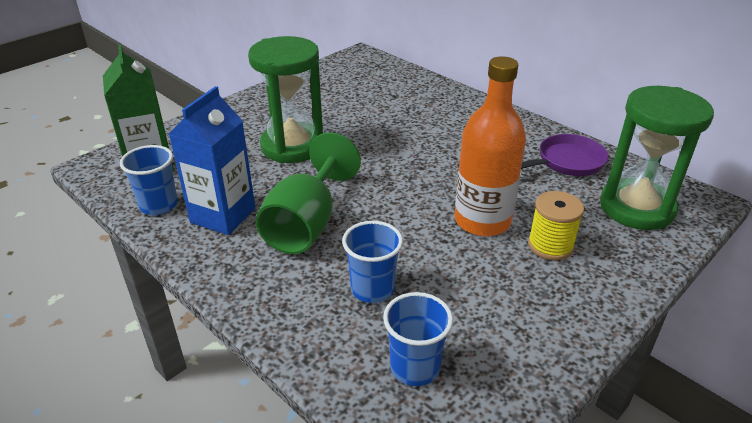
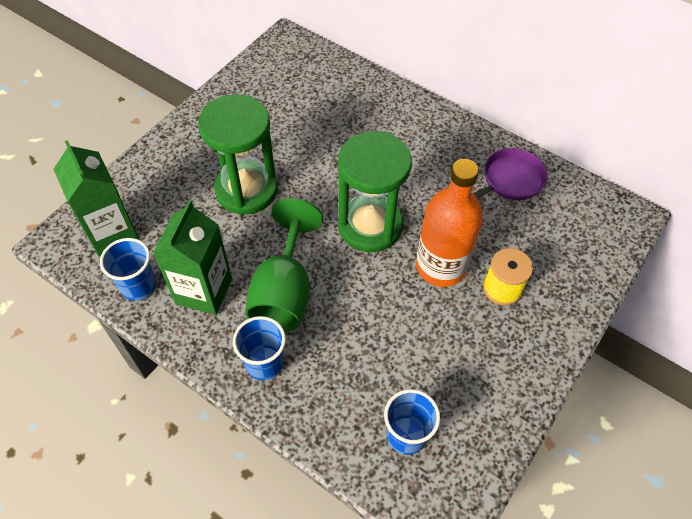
camera: 10 degrees left, 20 degrees up
(223, 215) = (204, 291): blue carton -> green carton
(372, 289) = (358, 359): blue cup -> blue cup (264, 363)
(636, 208) = (573, 233): green hourglass -> green hourglass (370, 226)

